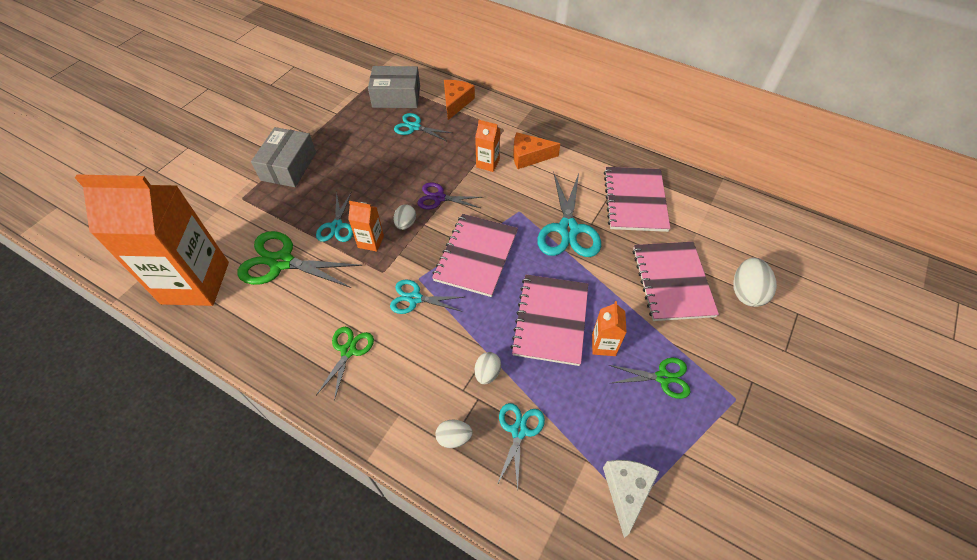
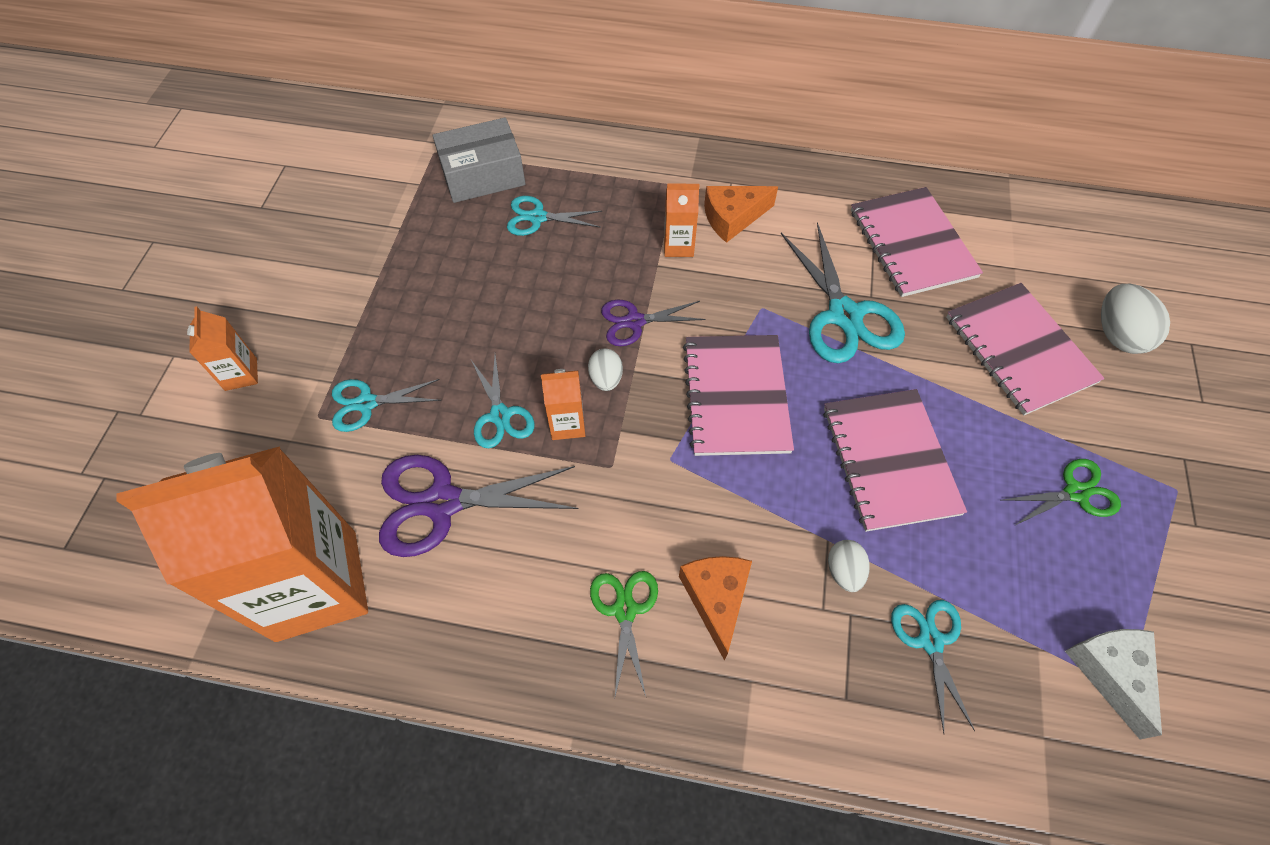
camera: 20 degrees left, 5 degrees up
(281, 262) = (442, 503): green scissors -> purple scissors
(288, 166) = (368, 339): grey box -> none
(414, 298) = (681, 493): turquoise scissors -> turquoise scissors (366, 403)
(454, 438) = (848, 686): white egg -> none
(456, 102) = (581, 160): orange cheese -> orange cheese (716, 598)
(603, 345) = (977, 472): orange carton -> orange carton (241, 374)

